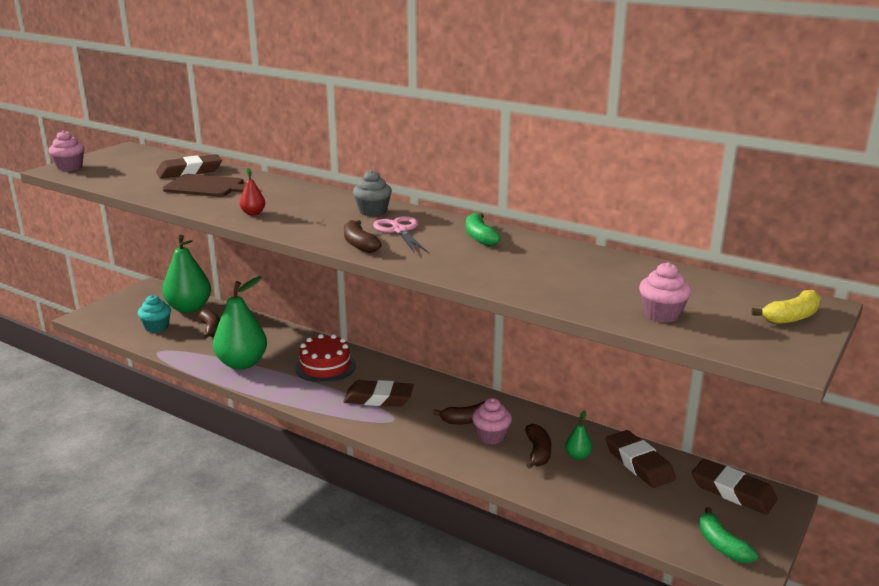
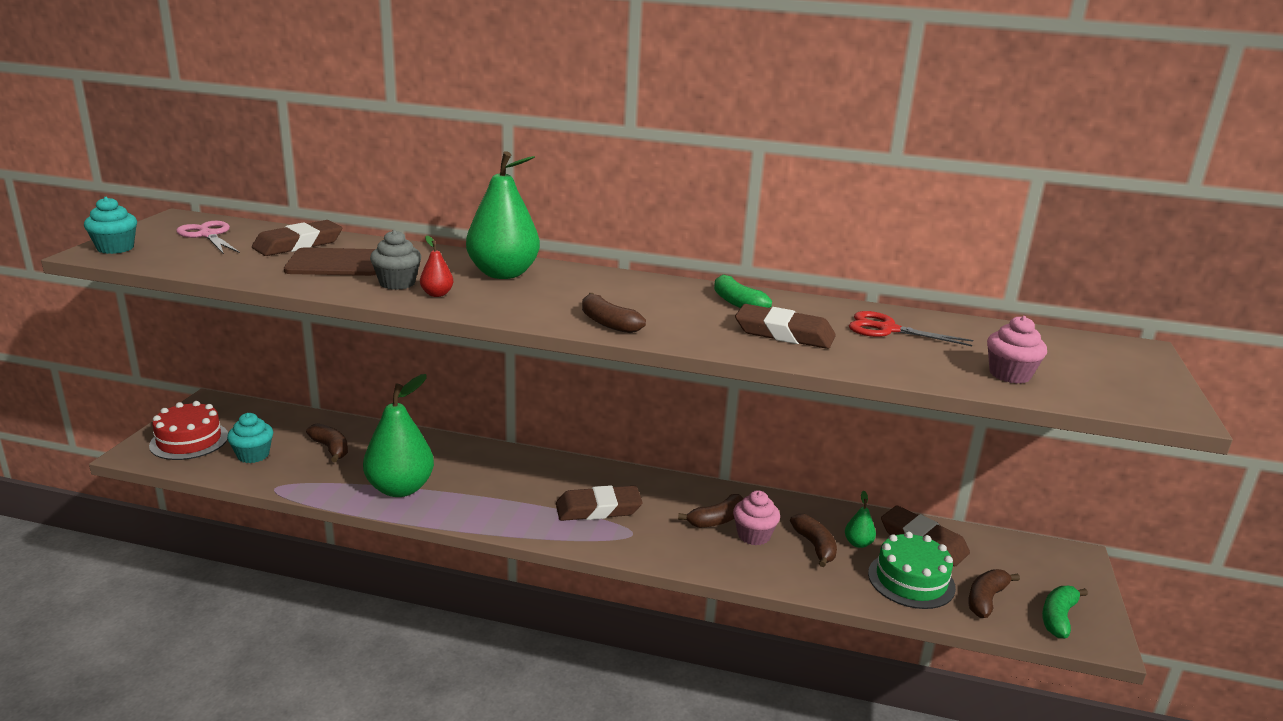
camera: 20 degrees left, 0 degrees up
(70, 167) = (115, 248): pink cupcake -> turquoise cupcake
(189, 308) = (284, 424): green pear -> green pear (503, 273)
(325, 367) = (509, 478): red cake -> red cake (189, 440)
(373, 211) = (585, 281): grey cupcake -> grey cupcake (397, 283)
(399, 231) = (639, 302): pink scissors -> pink scissors (208, 235)
(589, 268) = (887, 329): none -> red scissors
(604, 492) = (911, 580): none -> green cake
(663, 519) = (986, 599): none -> brown banana
(722, 545) = (1058, 618): green banana -> green banana turned 75 degrees clockwise
(733, 491) = (1029, 556): brown eraser -> brown eraser (784, 333)
(791, 317) = (1128, 364): yellow banana -> none

